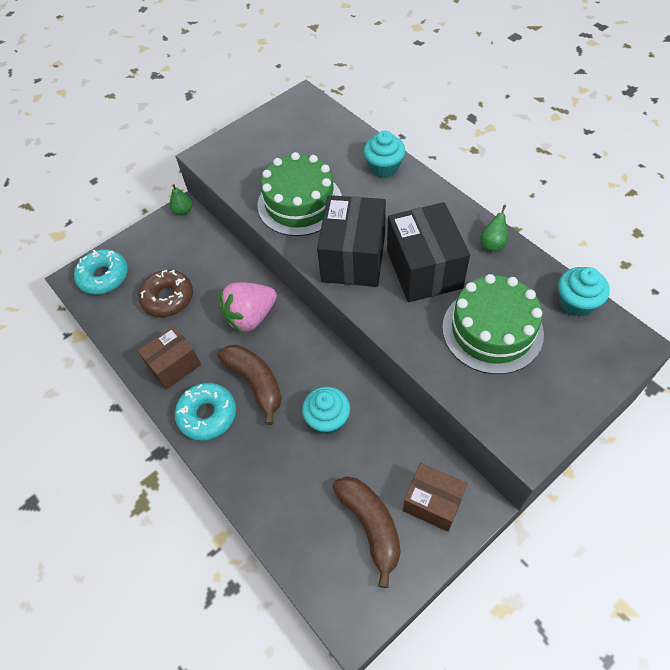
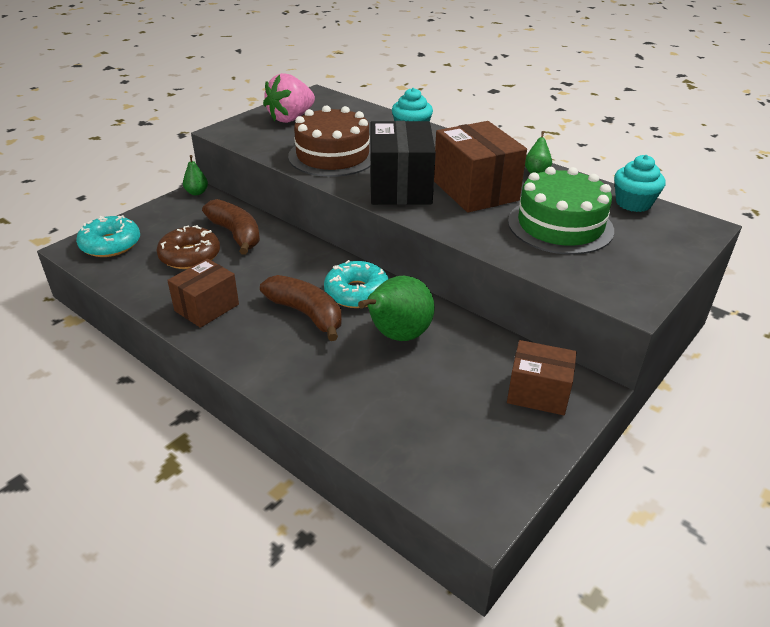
camera: 15 degrees left, 20 degrees down
(207, 415) = (254, 344): turquoise donut -> turquoise donut (357, 293)
(250, 317) = (289, 264): pink strawberry -> pink strawberry (291, 118)
(300, 203) = (332, 156): green cake -> brown cake
(327, 419) = (397, 336): turquoise cupcake -> green pear
(371, 526) = (474, 420): brown banana -> brown banana (236, 234)
(424, 269) = (475, 190): black box -> brown box

